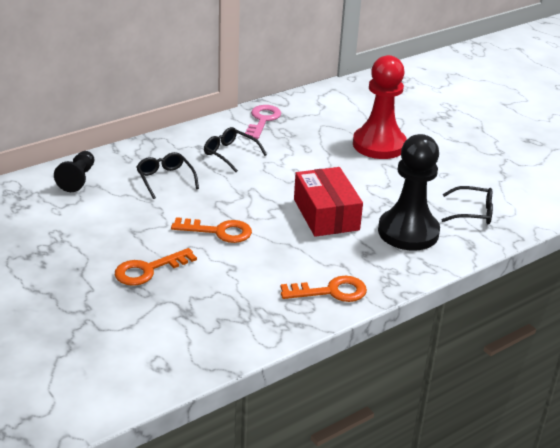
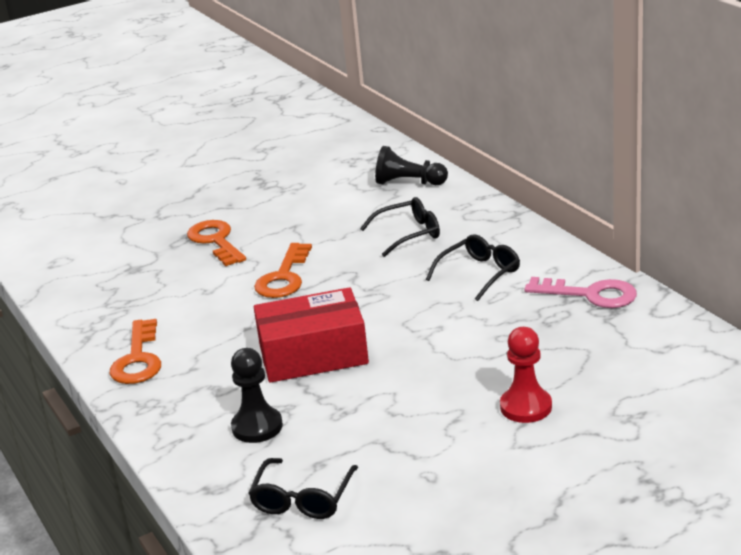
camera: 100 degrees right, 5 degrees down
(379, 145) = (526, 407): red pawn -> red pawn, size x0.53
(408, 232) = (257, 427): black pawn -> black pawn, size x0.53

